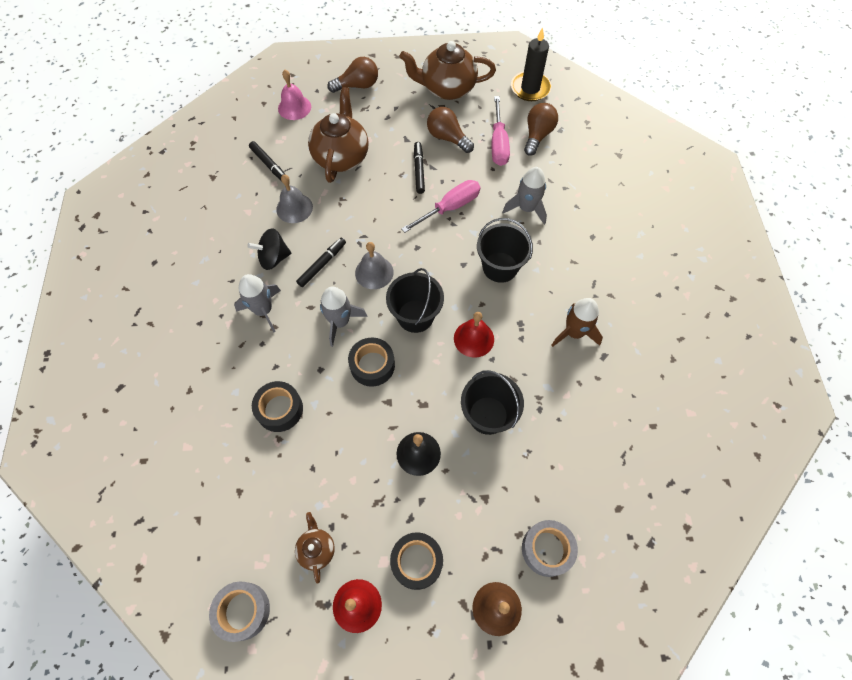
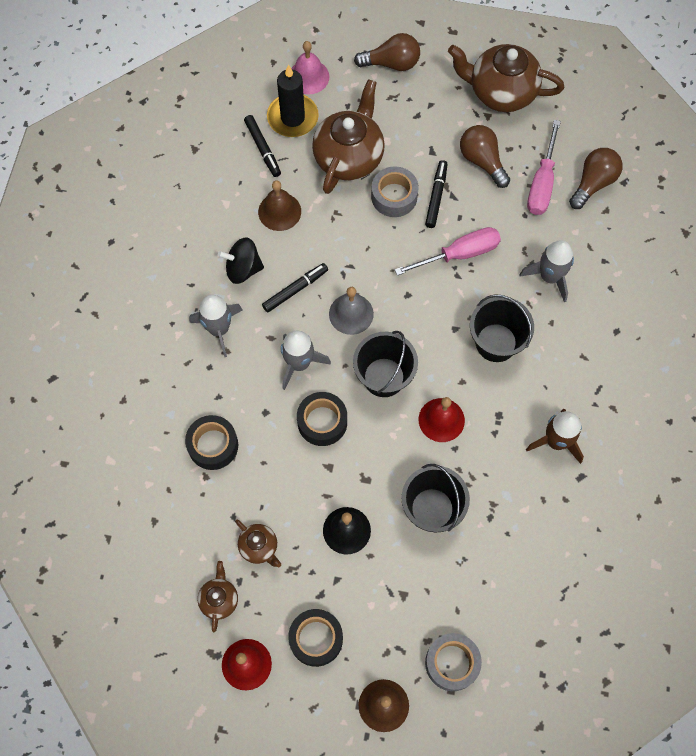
camera: 15 degrees right, 5 degrees up
(243, 611) = (135, 639): grey tape -> grey tape (394, 196)
(294, 208) = (279, 211): grey bell -> brown bell
(343, 489) = (259, 547): none -> brown teapot
(530, 88) = (605, 115): black candle -> black candle (292, 117)

